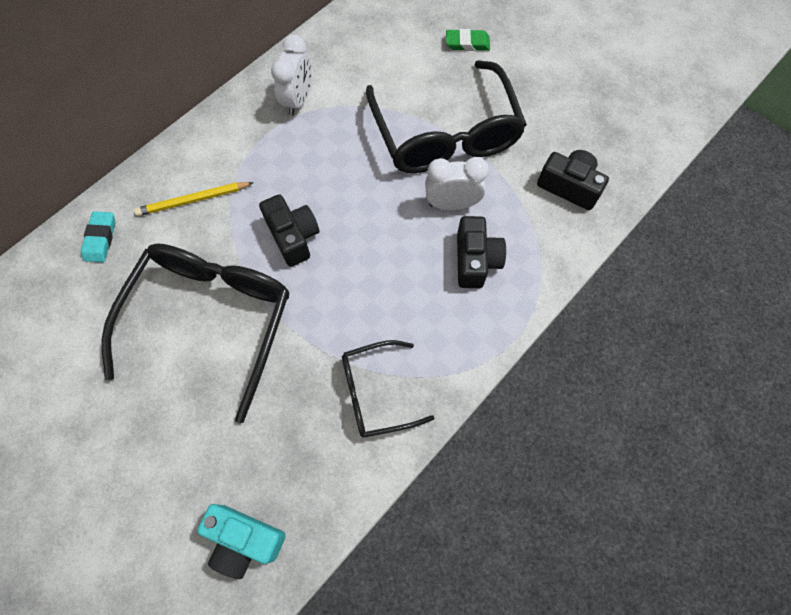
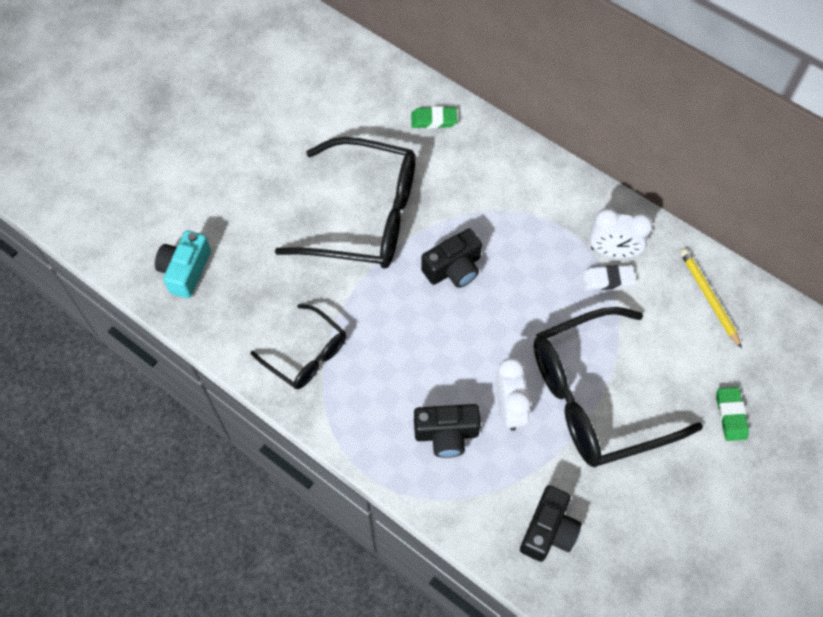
camera: 85 degrees right, 5 degrees down
(100, 238) = (434, 120): turquoise eraser -> green eraser
(193, 200) = (481, 181): yellow pencil -> yellow pencil (708, 297)
(327, 108) = (608, 279): none -> white eraser
(376, 393) = (306, 354): black glasses -> black glasses turned 150 degrees clockwise

